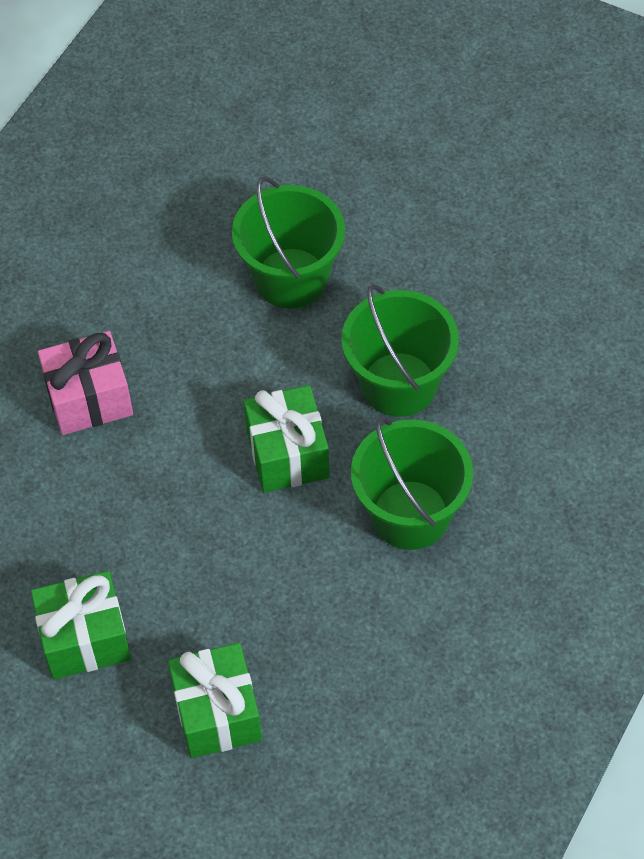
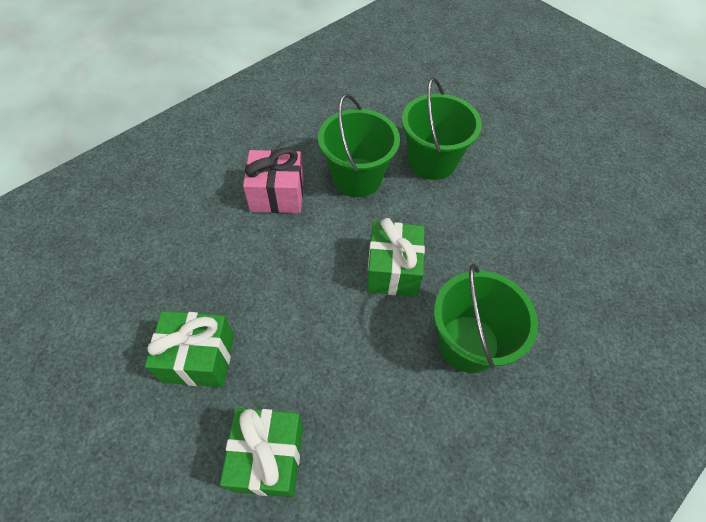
camera: 15 degrees right, 0 degrees up
(399, 384) = (484, 247): green bucket -> green bucket (357, 177)

